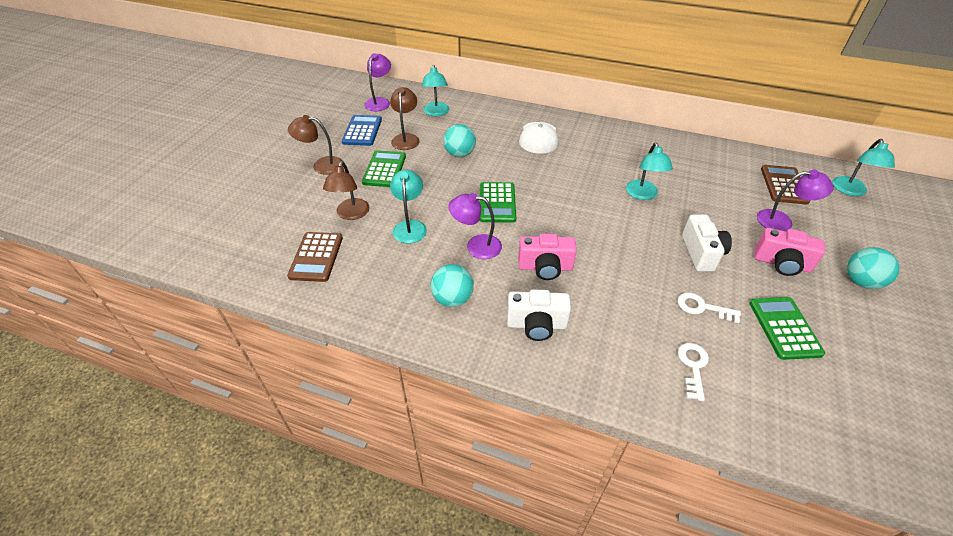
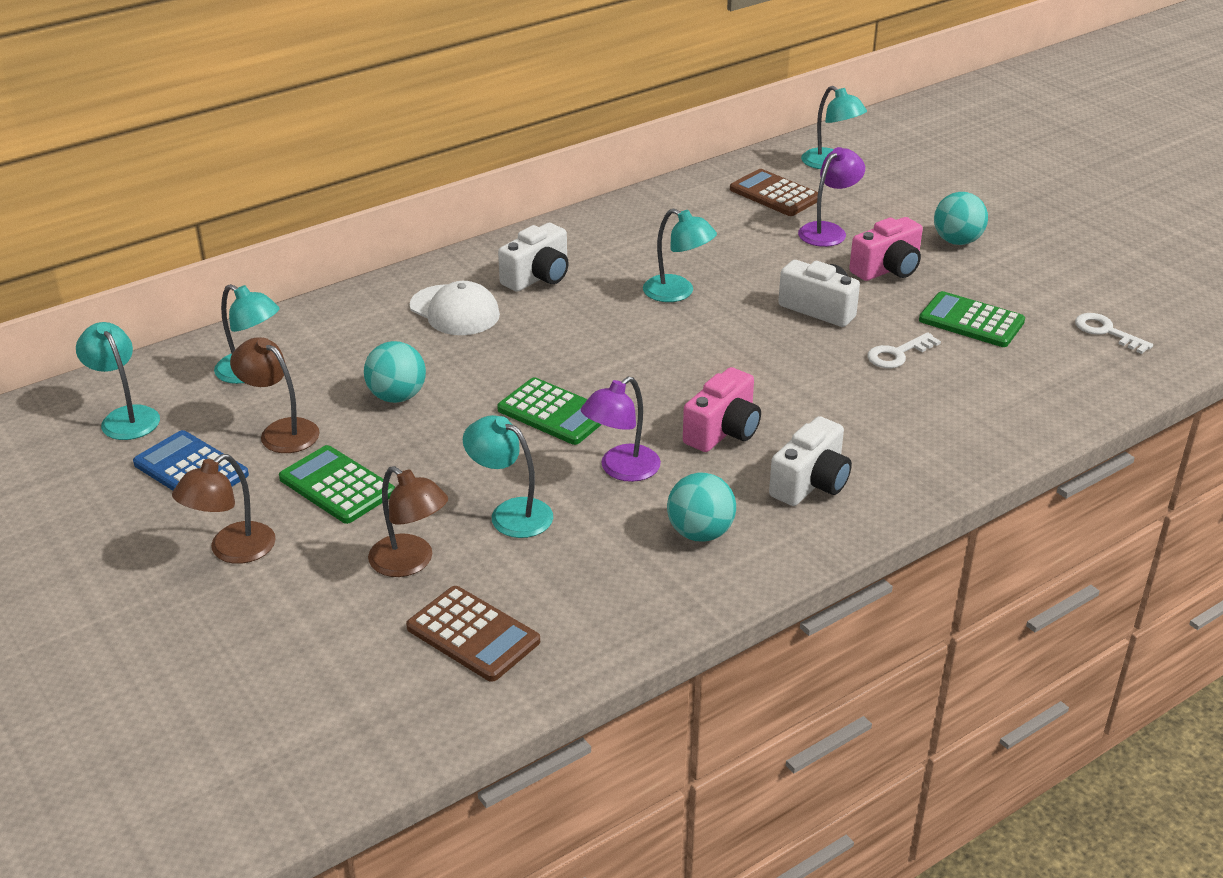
camera: 55 degrees left, 10 degrees down
(380, 102) = (125, 417): purple lamp -> turquoise lamp
(595, 147) = (538, 277): none -> white camera
(693, 367) = (968, 405): white key -> white key (1106, 332)

